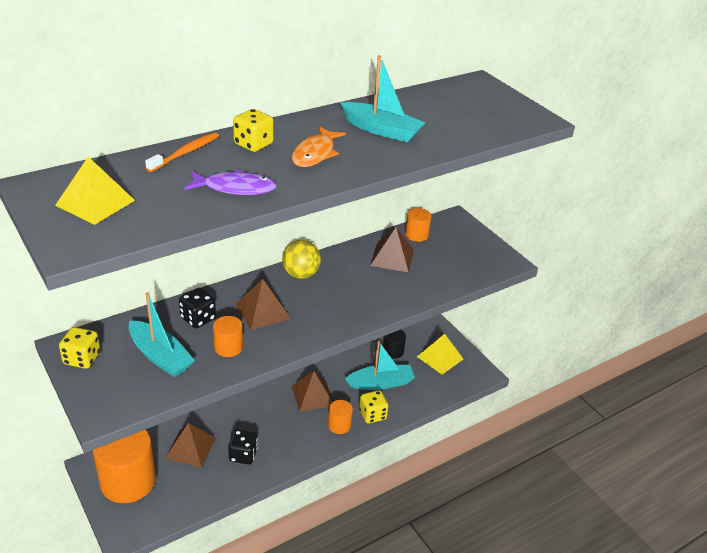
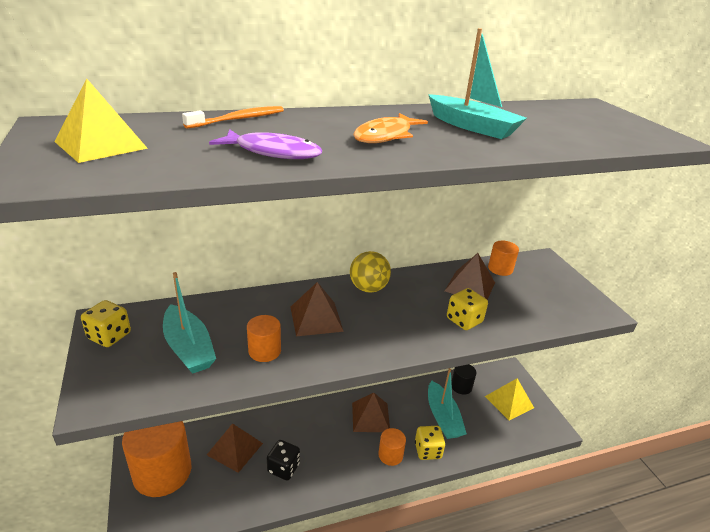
camera: 15 degrees right, 5 degrees down
(198, 318) = (246, 315): black dice -> none
(253, 144) = (318, 121): yellow dice -> yellow dice (464, 320)
(381, 383) = (443, 417): turquoise boat -> turquoise boat turned 75 degrees clockwise

